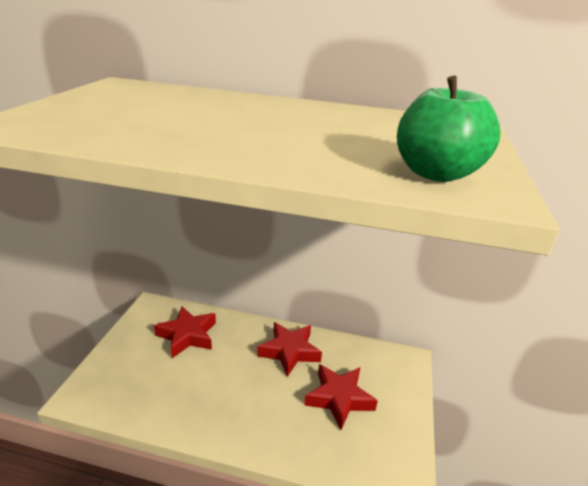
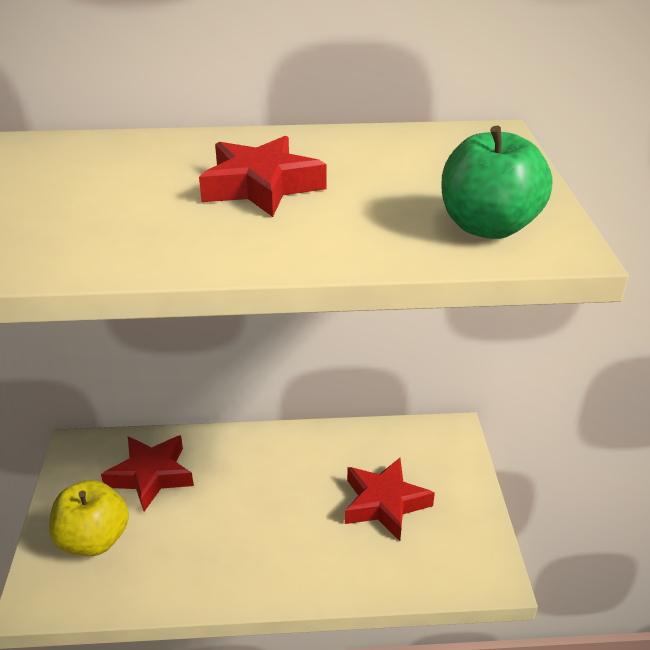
camera: 15 degrees left, 5 degrees up
(132, 367) = (94, 539): none -> yellow apple
(289, 351) = (299, 461): red star -> red star (261, 186)

